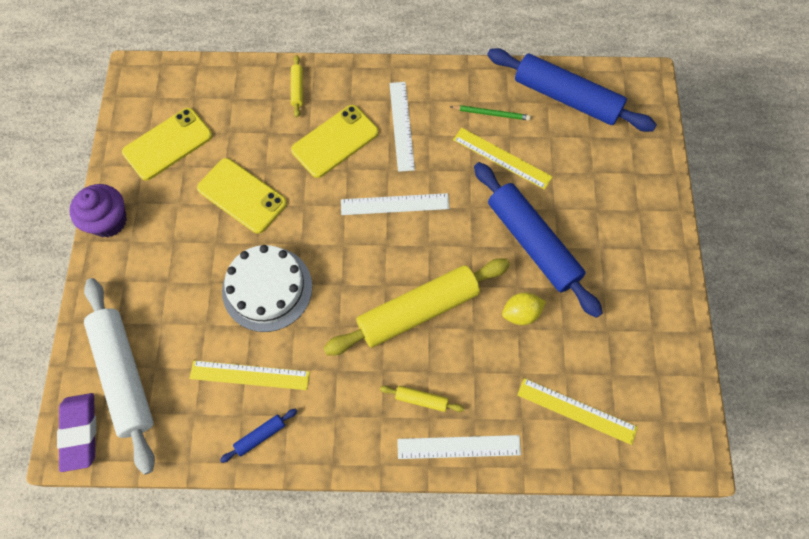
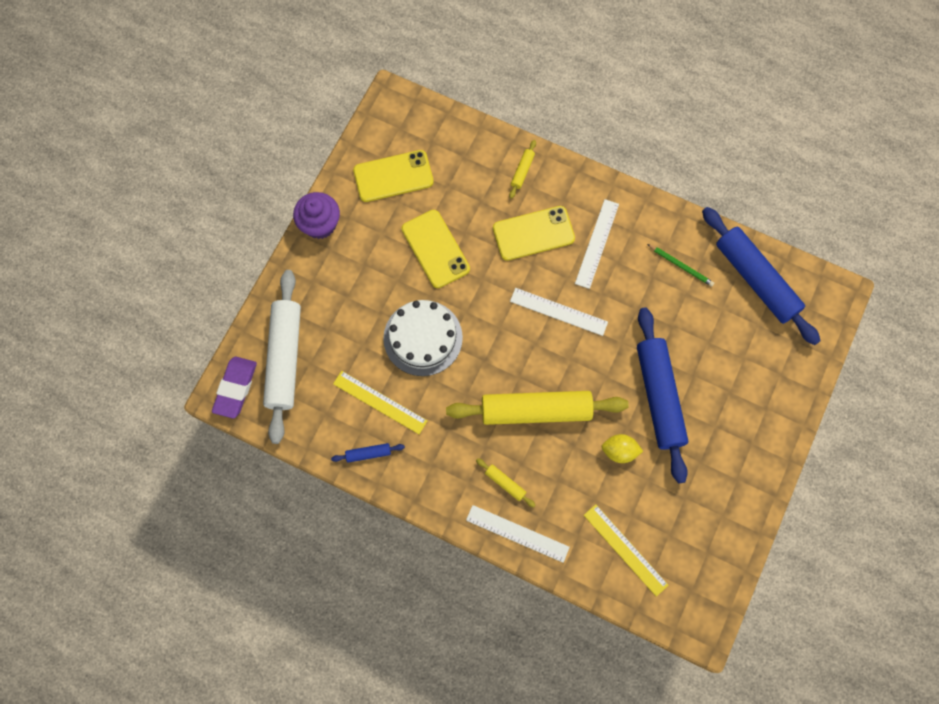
camera: 25 degrees right, 5 degrees up
(502, 158) = (670, 310): yellow ruler -> none

